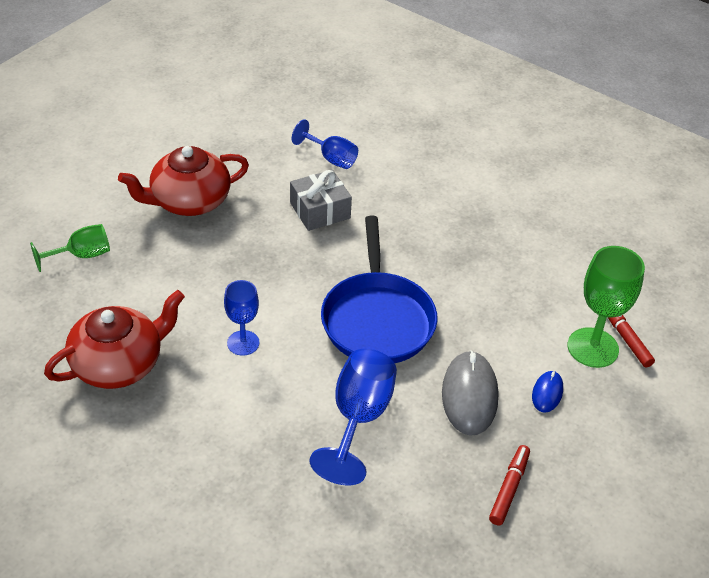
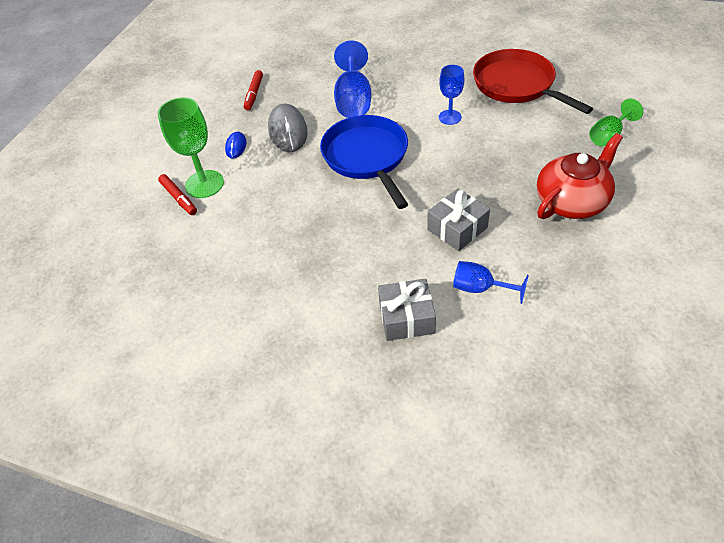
camera: 170 degrees right, 5 degrees up
(119, 364) = (517, 85): red teapot -> red pan
(407, 156) = (406, 318): none -> grey gift

